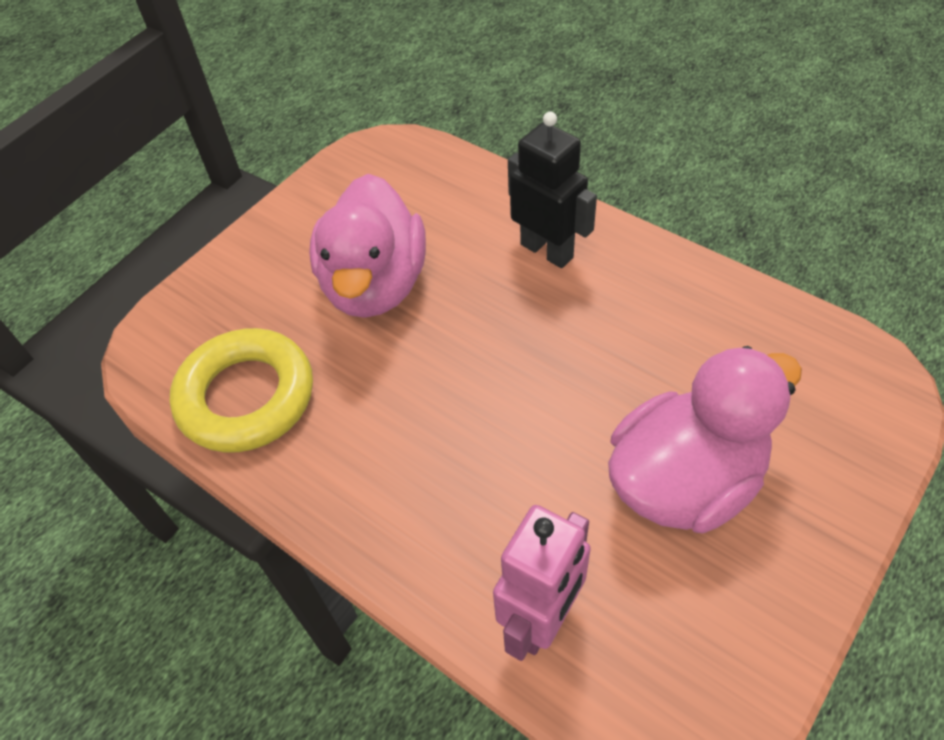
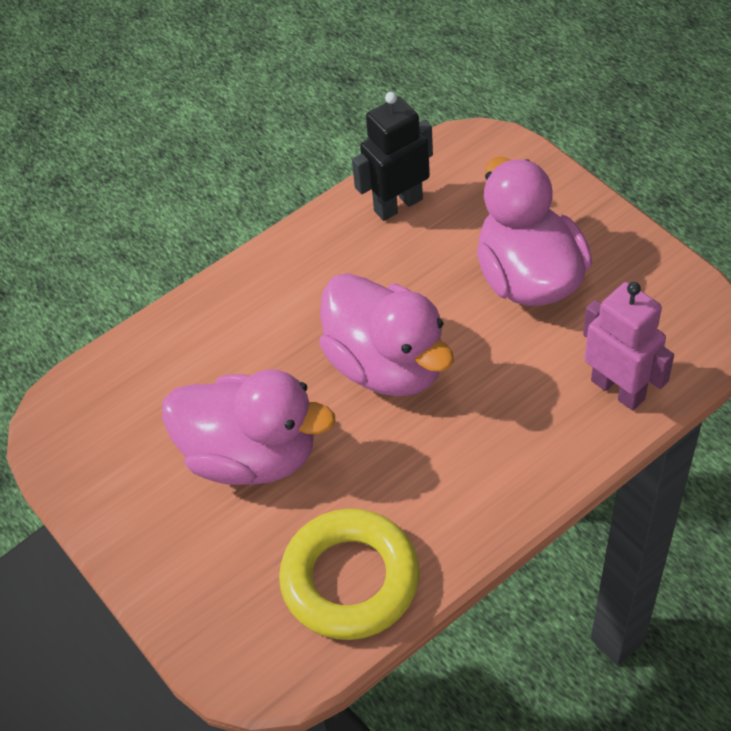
camera: 75 degrees left, 0 degrees up
(510, 366) = (387, 365): none -> pink duck
(547, 251) = (266, 312): black robot -> black robot (398, 205)

